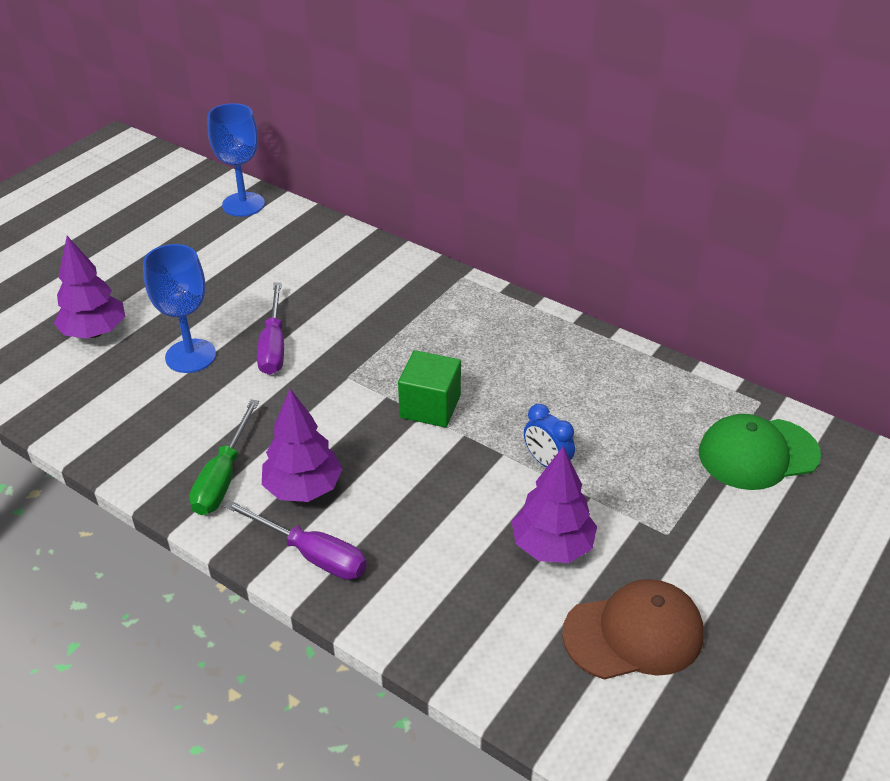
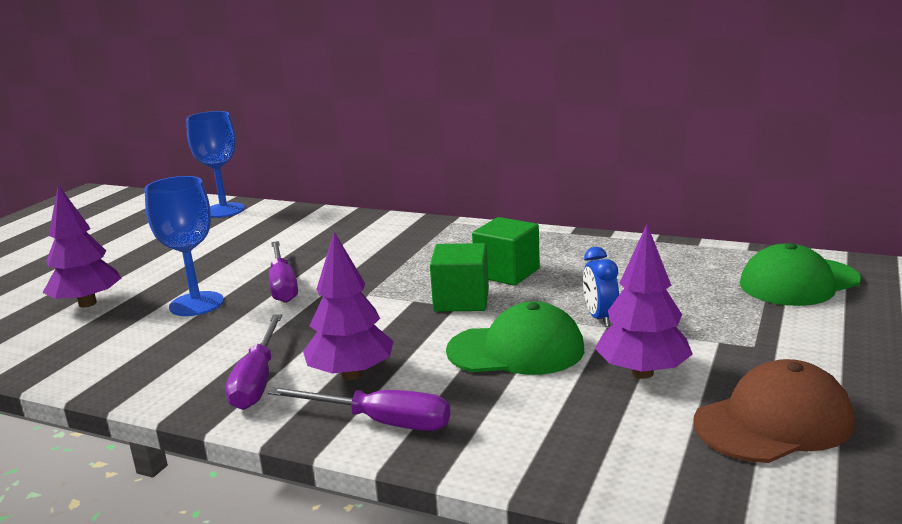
camera: 10 degrees left, 20 degrees down
(223, 477) = (257, 380): green screwdriver -> purple screwdriver
(454, 489) = (516, 350): none -> green cap
(487, 374) = (507, 273): none -> green cube
(546, 462) = (600, 318): blue clock -> blue clock turned 45 degrees clockwise

